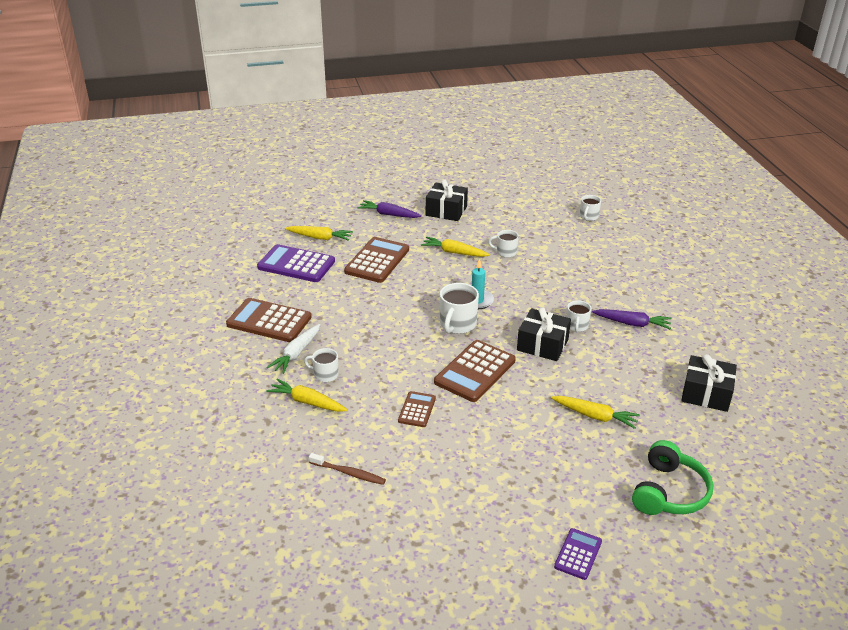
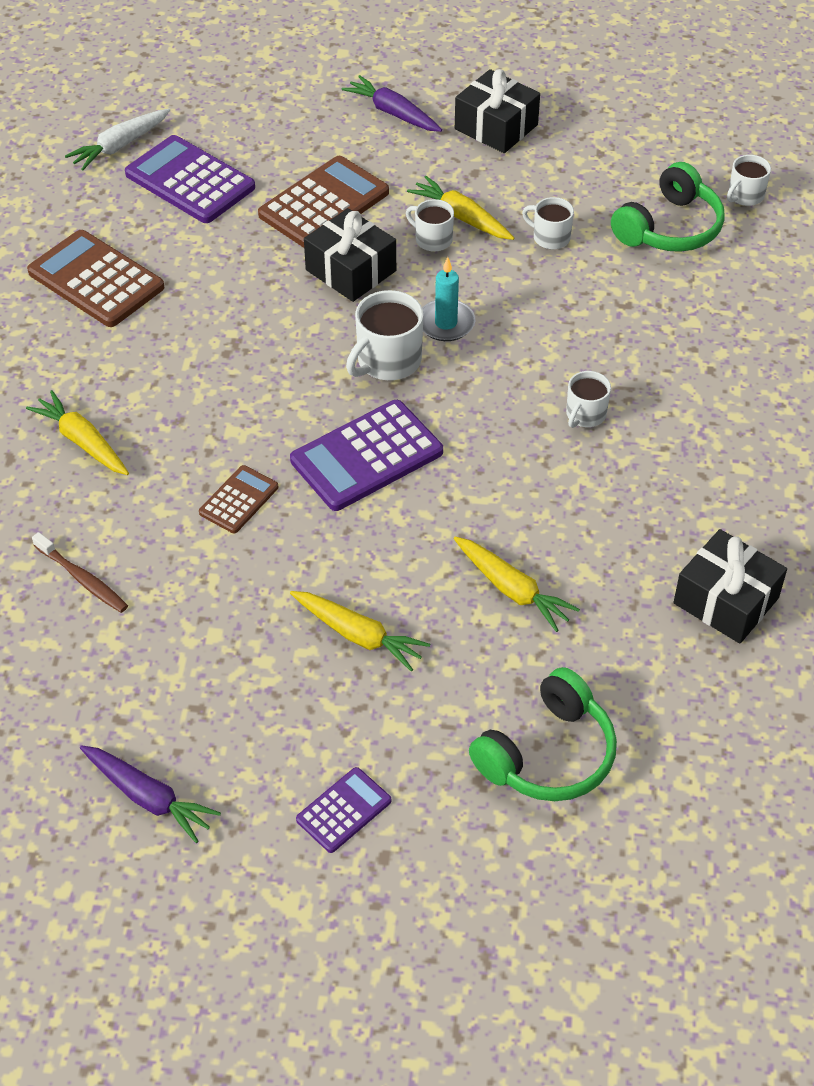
camera: 20 degrees right, 15 degrees up
(296, 354) = (108, 351): white carrot -> white carrot (120, 146)
(320, 238) = (254, 135): yellow carrot -> yellow carrot (359, 635)
(325, 374) = (133, 400): white mug -> white mug (432, 239)
(475, 371) = (366, 456): brown calculator -> purple calculator
(542, 345) = (506, 435): black gift -> black gift (351, 270)
(562, 237) = (669, 228): none -> green headphones
(632, 323) = (684, 435): purple carrot -> purple carrot (149, 797)

